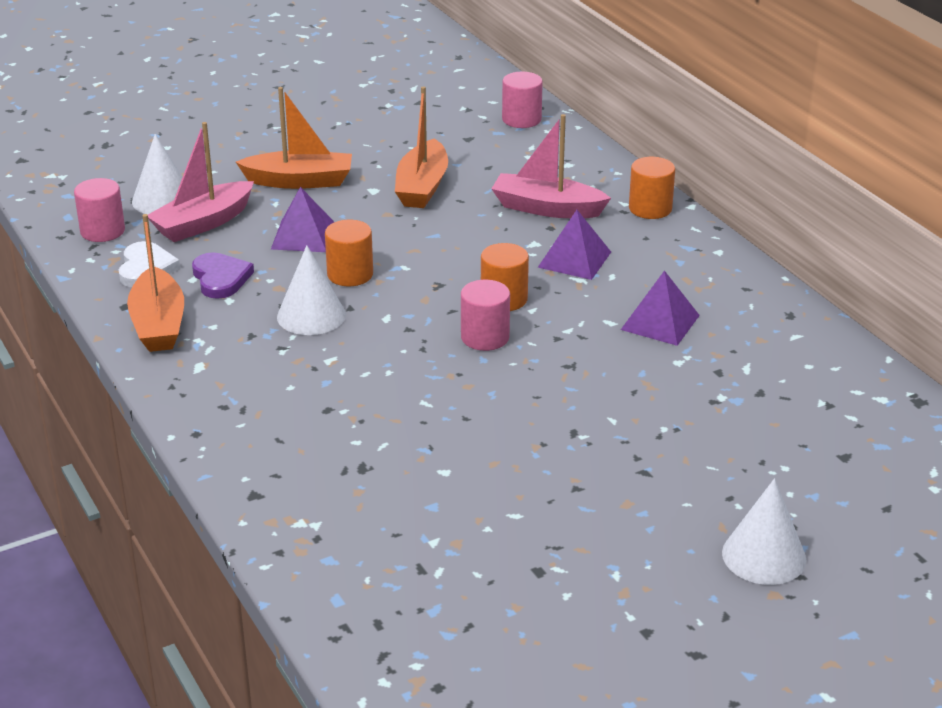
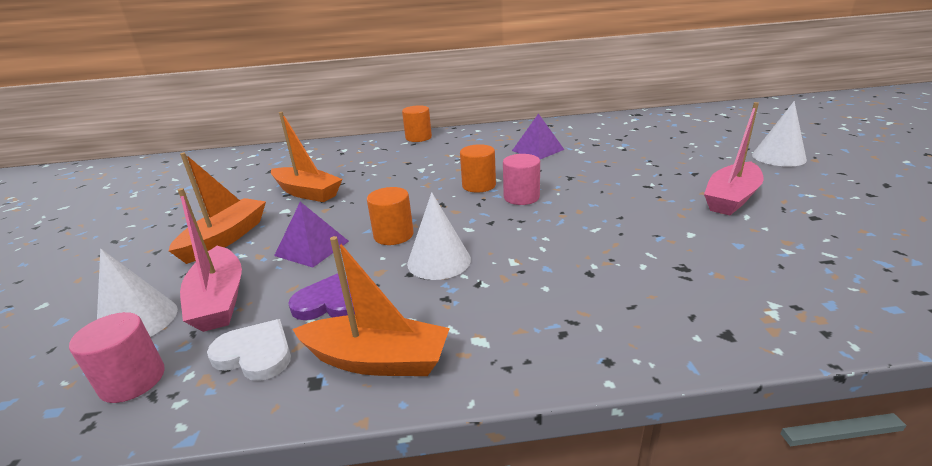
camera: 65 degrees left, 5 degrees down
(521, 119) = (274, 154): pink cylinder -> none
(547, 208) = (386, 160): pink boat -> pink boat (731, 198)
(574, 259) = (451, 161): purple pyramid -> none

